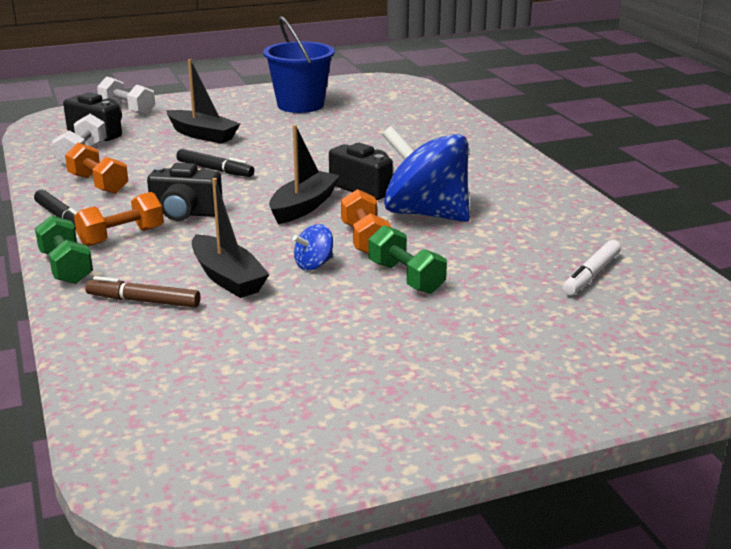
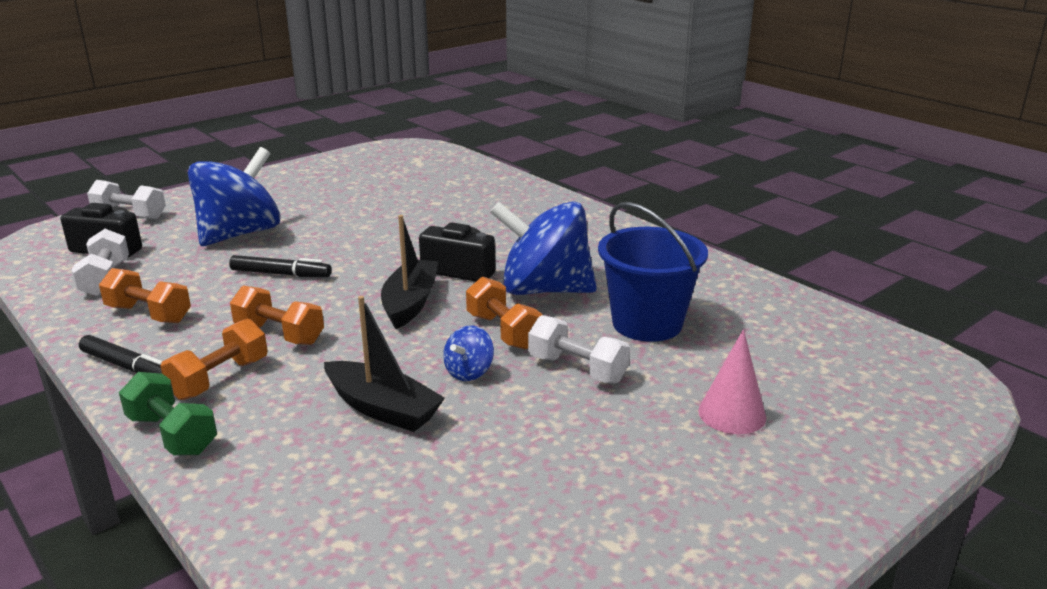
camera: 20 degrees left, 0 degrees up
(143, 301) = (300, 461): brown marker -> none
(185, 213) = (279, 334): black camera -> orange dumbbell
(202, 135) = (240, 234): black boat -> blue spinning top
(300, 105) = (328, 185): blue bucket -> blue bucket (647, 323)
(406, 278) = (577, 369): green dumbbell -> white dumbbell
(514, 334) = (732, 414): none -> pink cone
(591, 275) = (751, 330): white marker -> none

